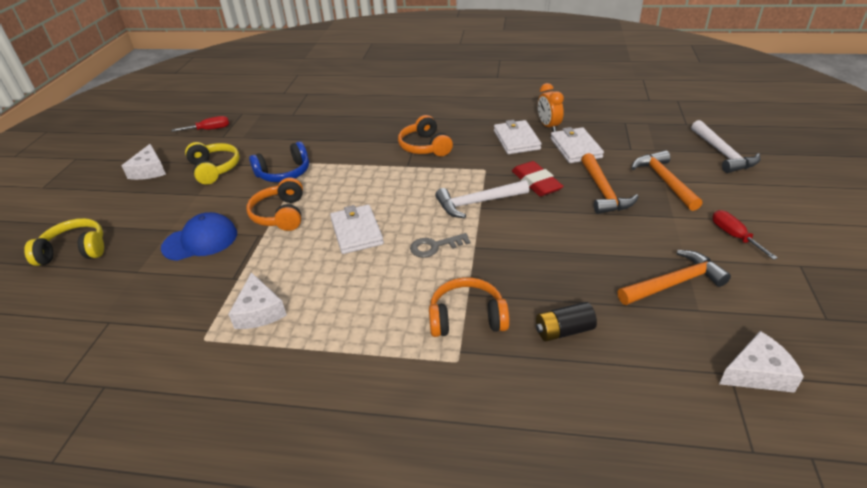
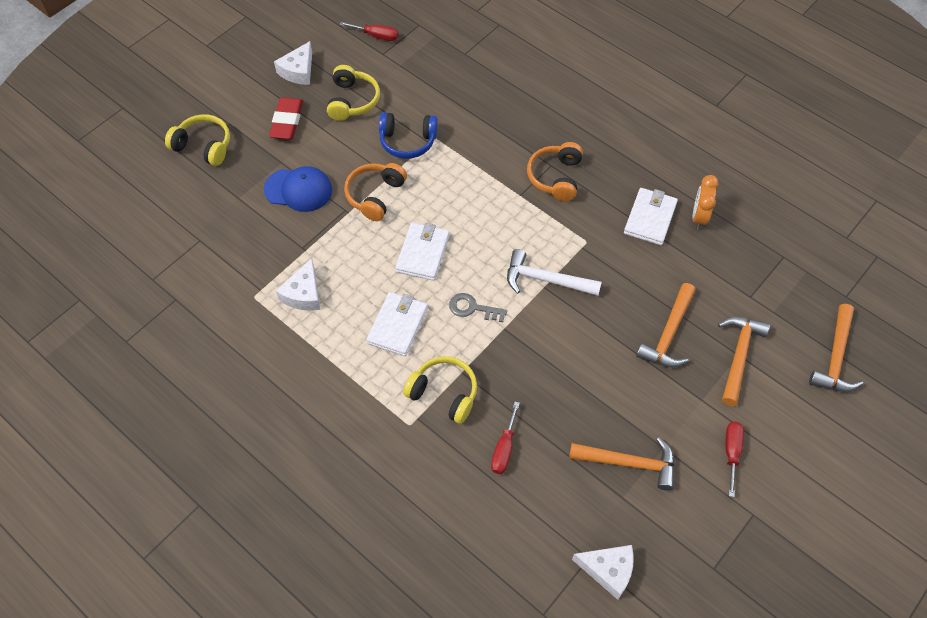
camera: 30 degrees right, 20 degrees up
(467, 318) = (444, 393): orange headphones -> yellow headphones
(536, 183) = (618, 286): red eraser -> red eraser (287, 121)
(564, 331) = (504, 449): black battery -> red screwdriver
(575, 148) = (697, 263): white wallet -> white wallet (397, 325)
(723, 154) = (835, 358): white hammer -> orange hammer

